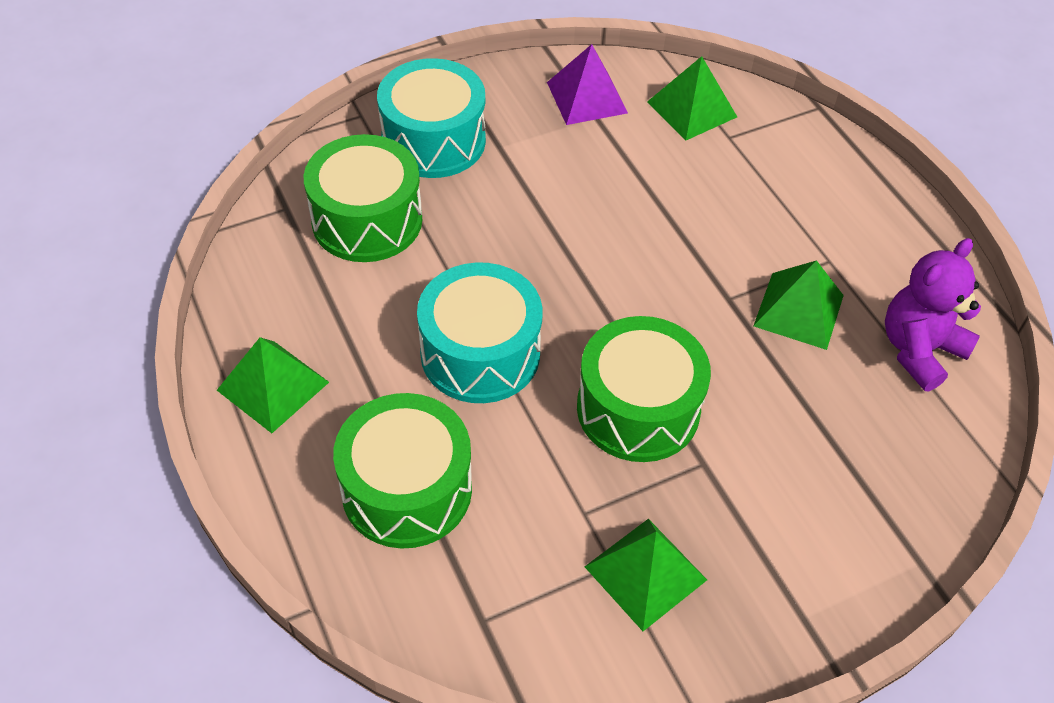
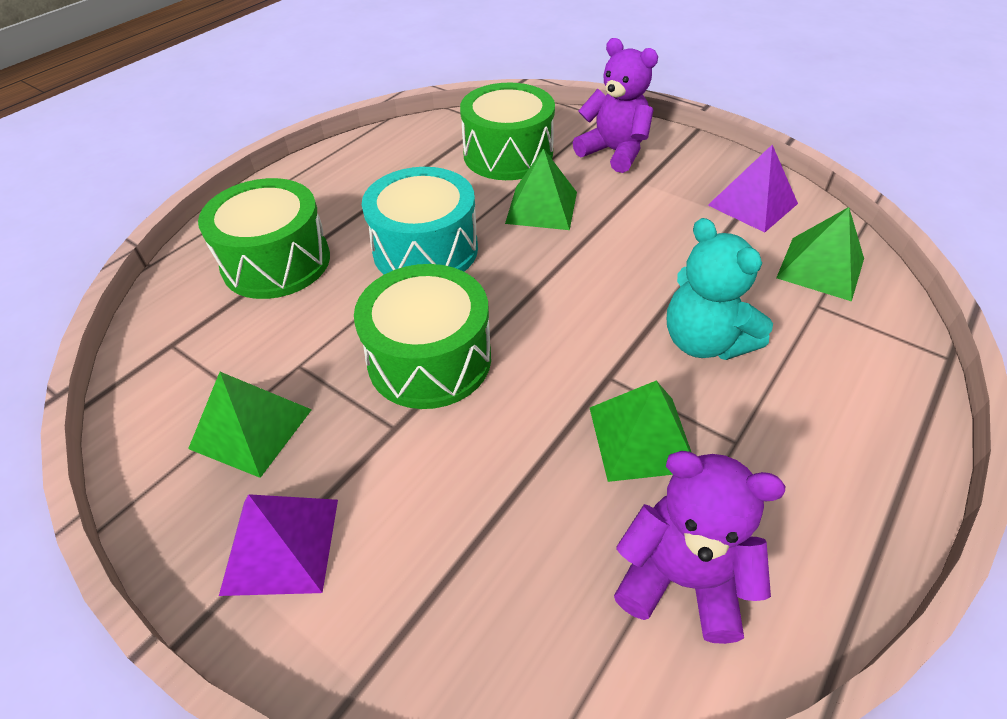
camera: 65 degrees right, 5 degrees down
(272, 386) = (333, 174): green pyramid -> green pyramid (541, 207)
(433, 140) = (614, 152): turquoise drum -> purple teddy bear
(727, 222) = (704, 341): none -> turquoise teddy bear
(784, 581) = (281, 545): none -> purple pyramid

